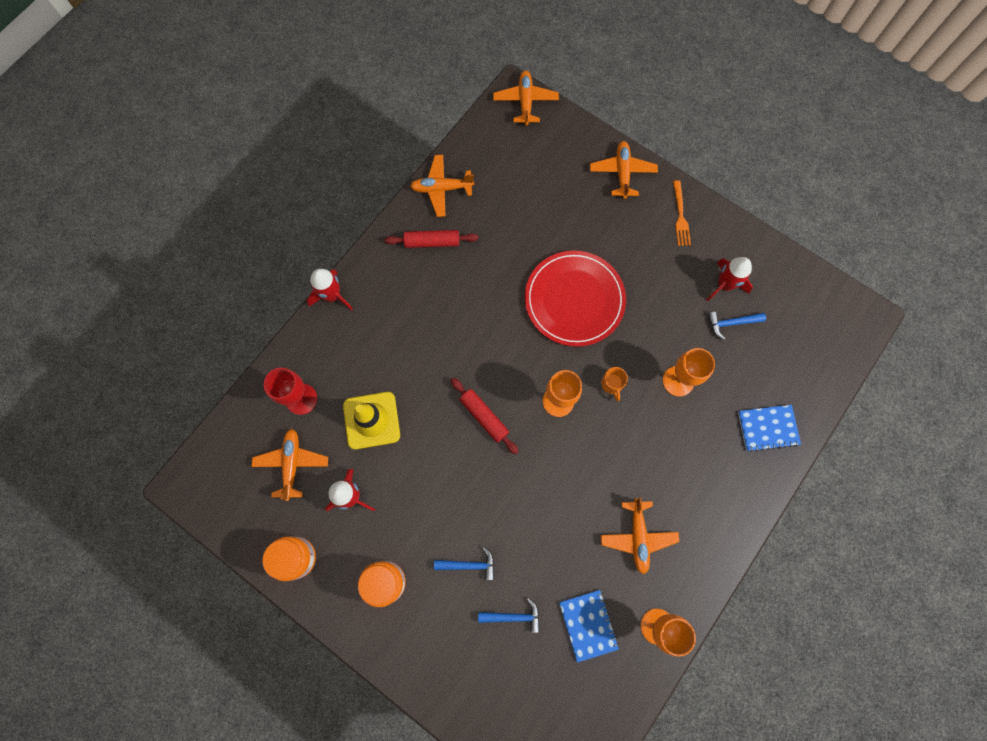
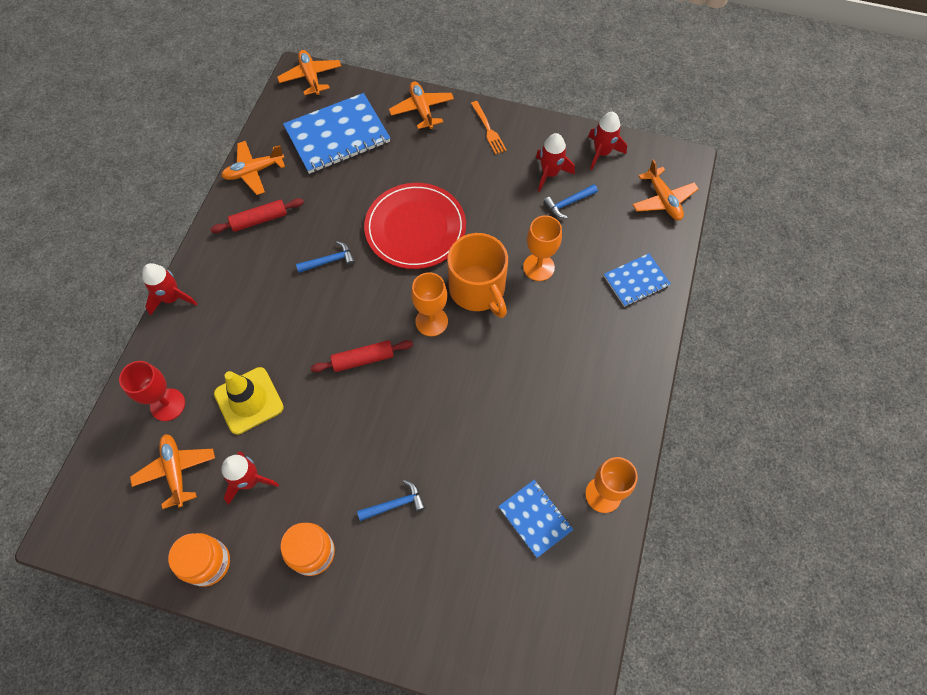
camera: 20 degrees left, 10 degrees down
(484, 417) = (363, 359): red rolling pin -> red rolling pin turned 45 degrees counterclockwise
(513, 616) = (457, 538): blue hammer -> blue hammer (329, 261)
(531, 175) = (337, 135): none -> blue notebook
(612, 384) = (478, 290): orange mug -> orange mug, size x2.48
(638, 537) = (553, 418): orange plane -> orange plane (663, 200)
(785, 279) = (601, 153): none -> red rocket

